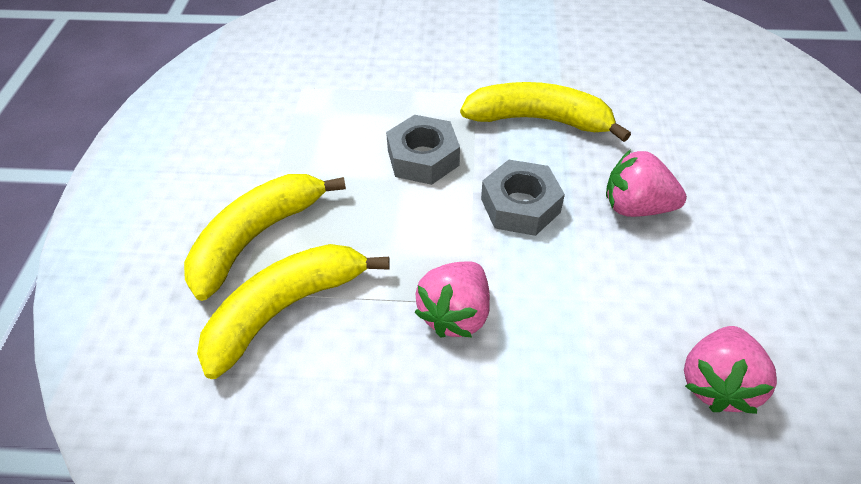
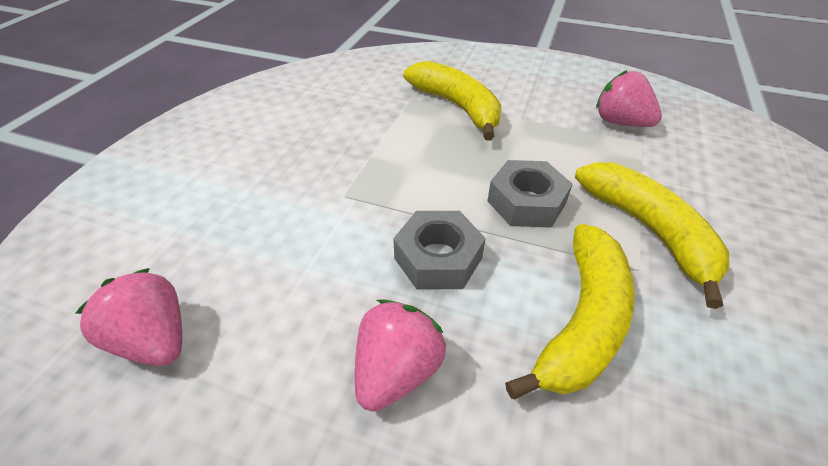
camera: 105 degrees right, 5 degrees down
(285, 309) = (388, 113): yellow banana -> yellow banana (648, 230)
(455, 314) = (338, 186): pink strawberry -> pink strawberry (620, 122)

